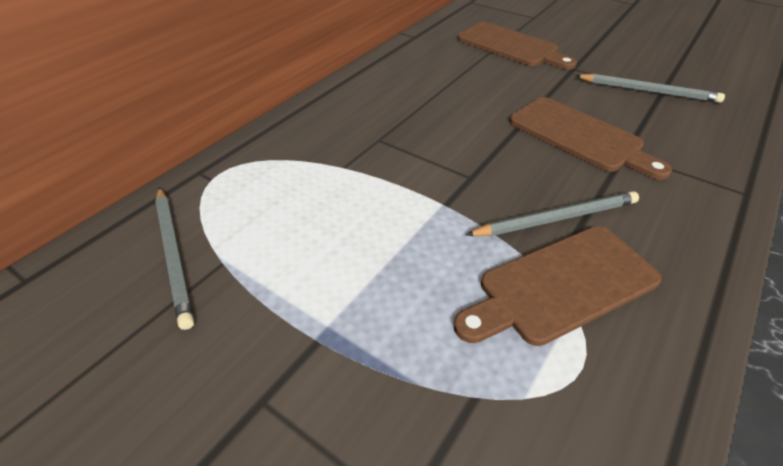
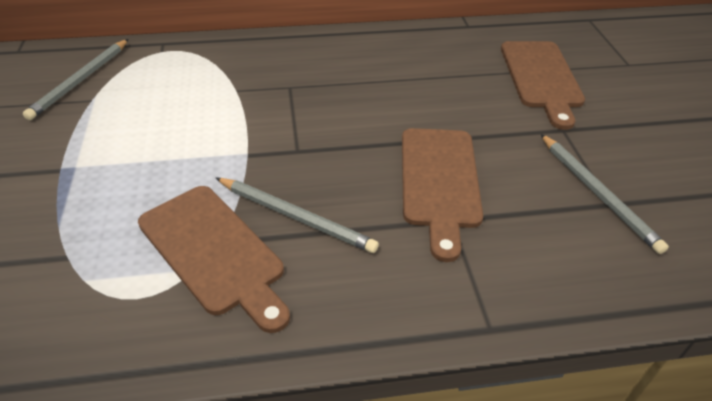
camera: 45 degrees right, 0 degrees up
(561, 285) = (214, 252): brown cutting board -> brown cutting board turned 150 degrees counterclockwise

